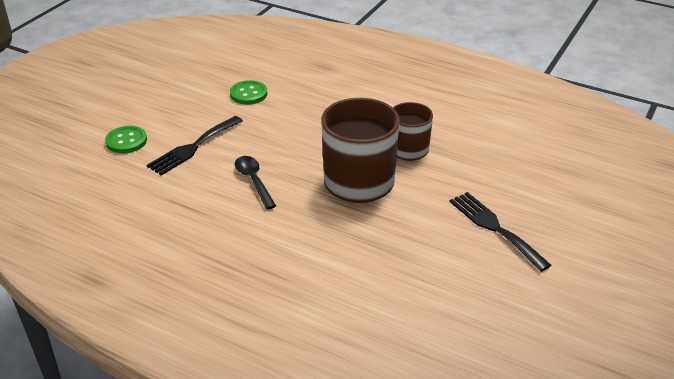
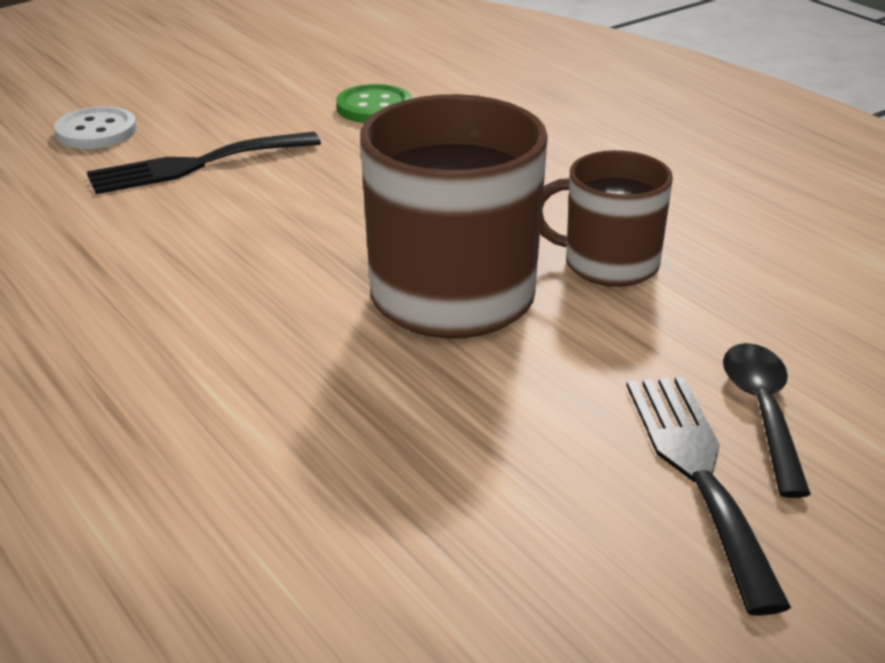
camera: 25 degrees right, 5 degrees down
(126, 141) = (96, 131): green button -> white button
(253, 181) = (247, 243): black spoon -> black spoon (763, 413)

